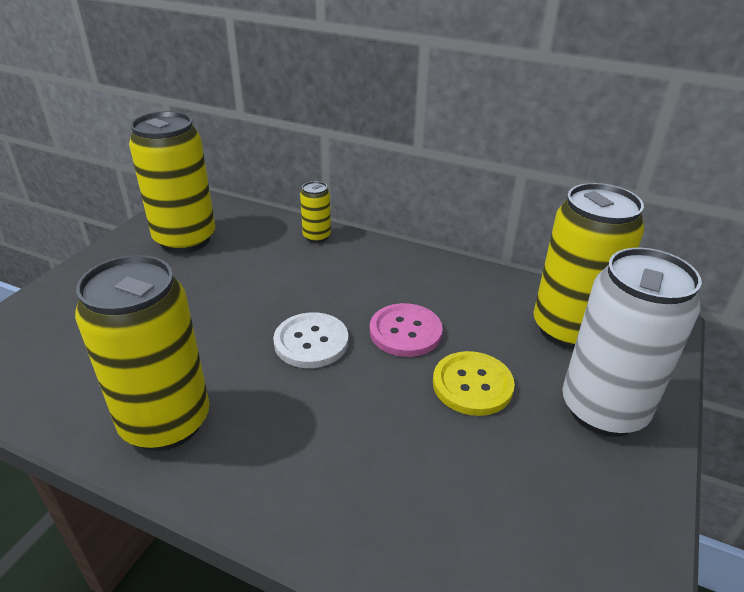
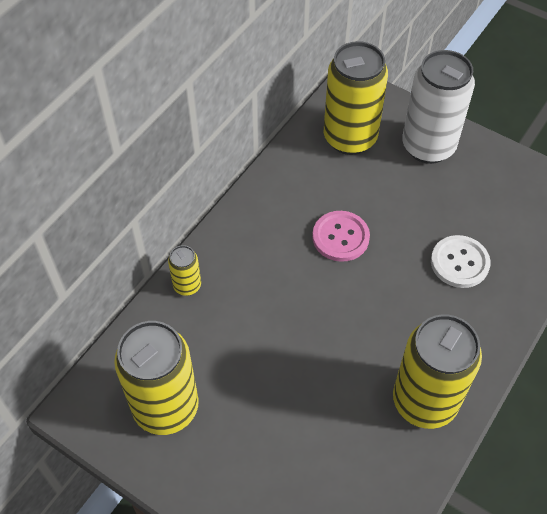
camera: 80 degrees left, 20 degrees up
(311, 342) = (345, 302): white button -> white button (459, 262)
(472, 385) = (401, 208): yellow button -> none

